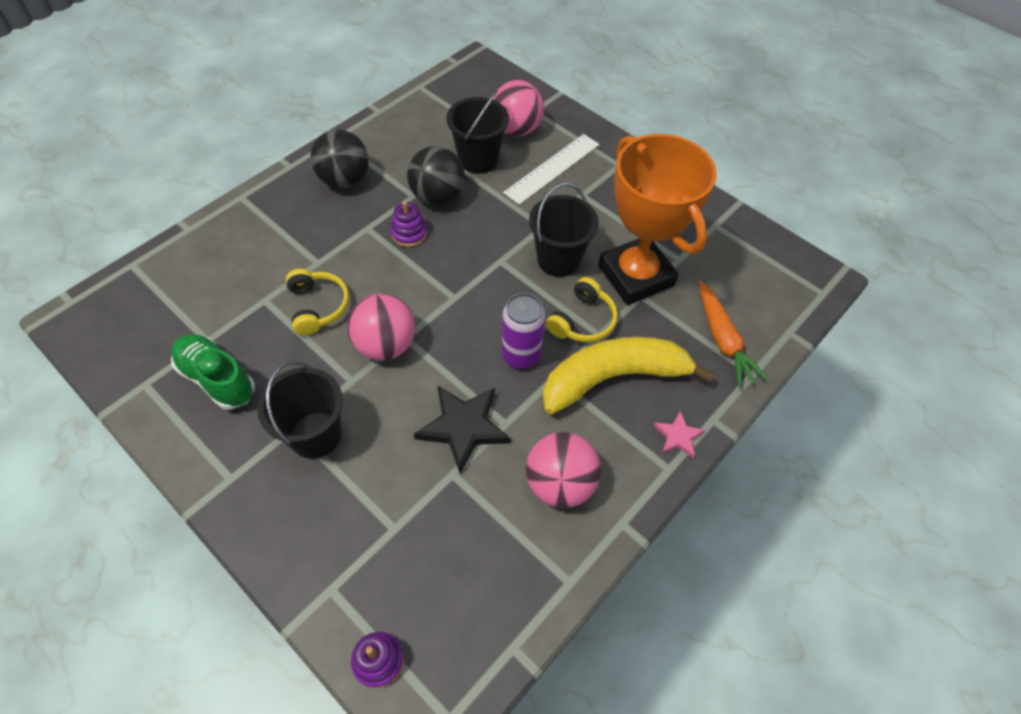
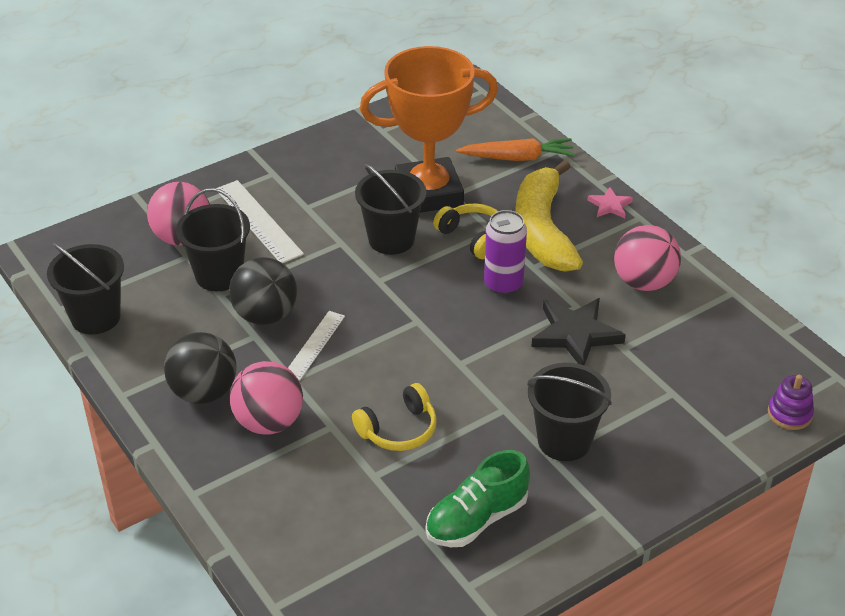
camera: 75 degrees left, 15 degrees down
(318, 307) = (398, 429): yellow headphones -> yellow headphones turned 150 degrees clockwise
(385, 345) = (465, 379): pink ball -> pink ball (269, 422)
(409, 233) = (315, 345): purple stacking toy -> white ruler
(414, 106) = (95, 317): none -> black bucket

